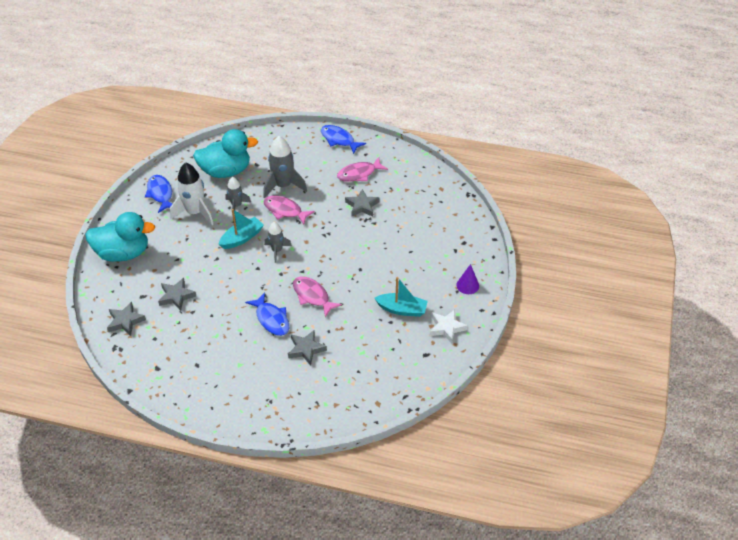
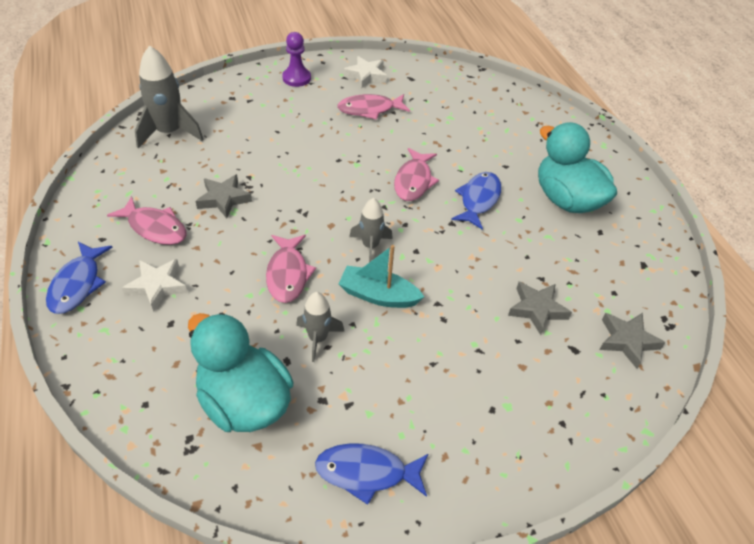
camera: 125 degrees left, 0 degrees up
(123, 253) = (532, 433): turquoise duck -> turquoise duck (566, 200)
(160, 194) = (367, 473): blue fish -> blue fish turned 60 degrees clockwise
(195, 212) = (371, 387): white rocket -> none
(283, 186) = (234, 302): grey rocket -> grey rocket (169, 132)
(306, 349) = (488, 156): grey star -> none
(316, 164) = (157, 286): none -> white star
(402, 309) = (370, 110): turquoise boat -> pink fish
(467, 285) = (296, 78): purple cone -> purple pawn

